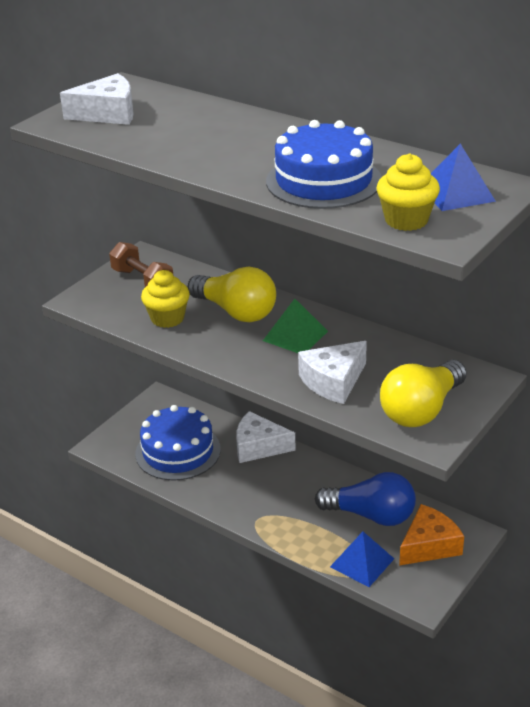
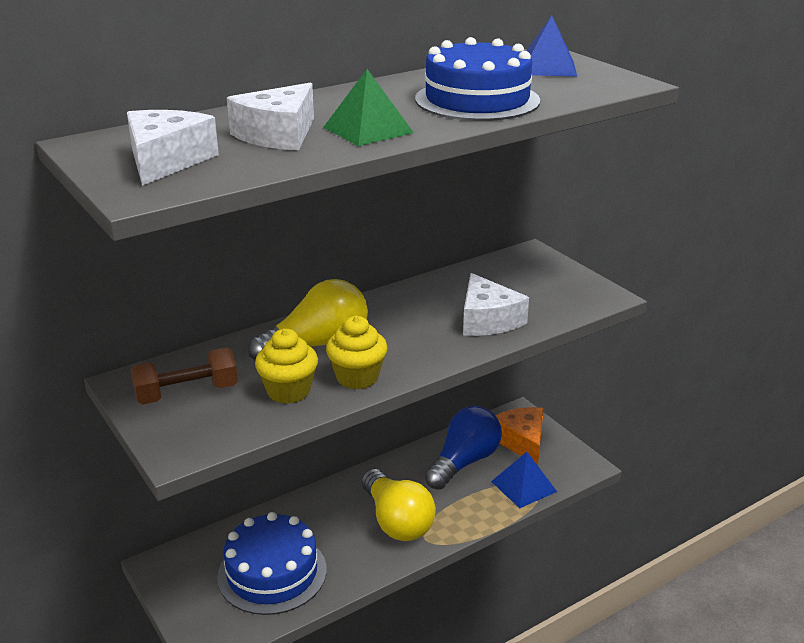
camera: 70 degrees left, 5 degrees down
(258, 446) = (312, 507): white cheese -> white cheese (278, 135)
(295, 336) = (393, 322): green pyramid -> green pyramid (368, 130)
(406, 220) = (585, 88): yellow cupcake -> yellow cupcake (357, 377)
(421, 410) = (559, 290): yellow light bulb -> yellow light bulb (397, 521)

